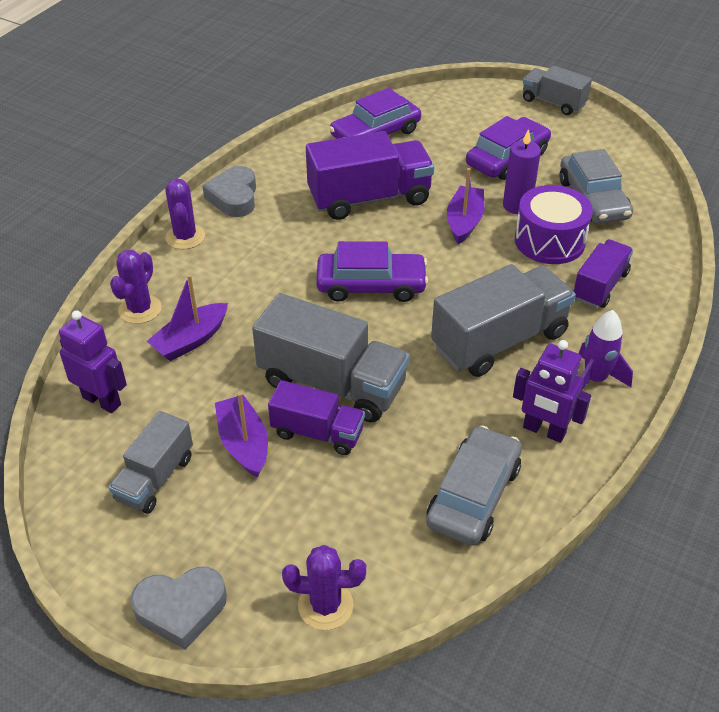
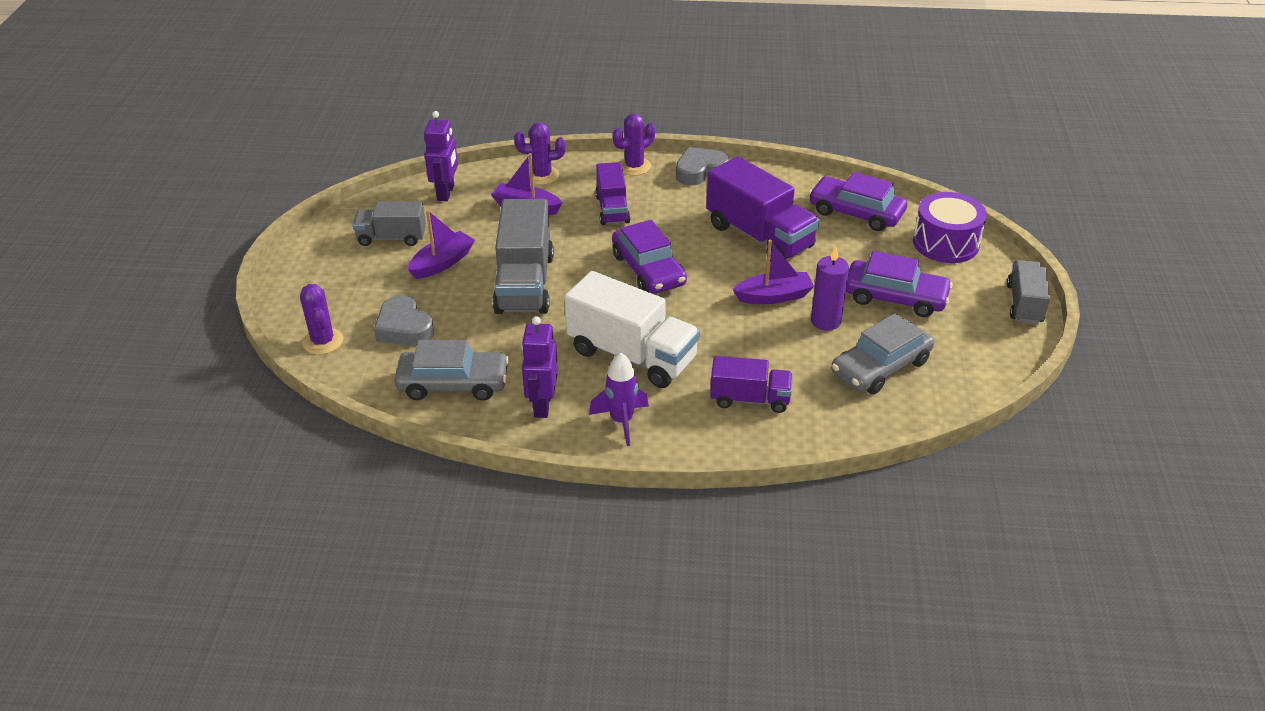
camera: 65 degrees right, 5 degrees down
(181, 609) = (295, 284): grey heart -> grey heart (404, 328)
(317, 433) = (471, 292): purple truck -> purple truck (612, 209)
(499, 340) = (632, 355): grey truck -> white truck
(549, 241) = (790, 353): purple drum -> purple drum (945, 243)

